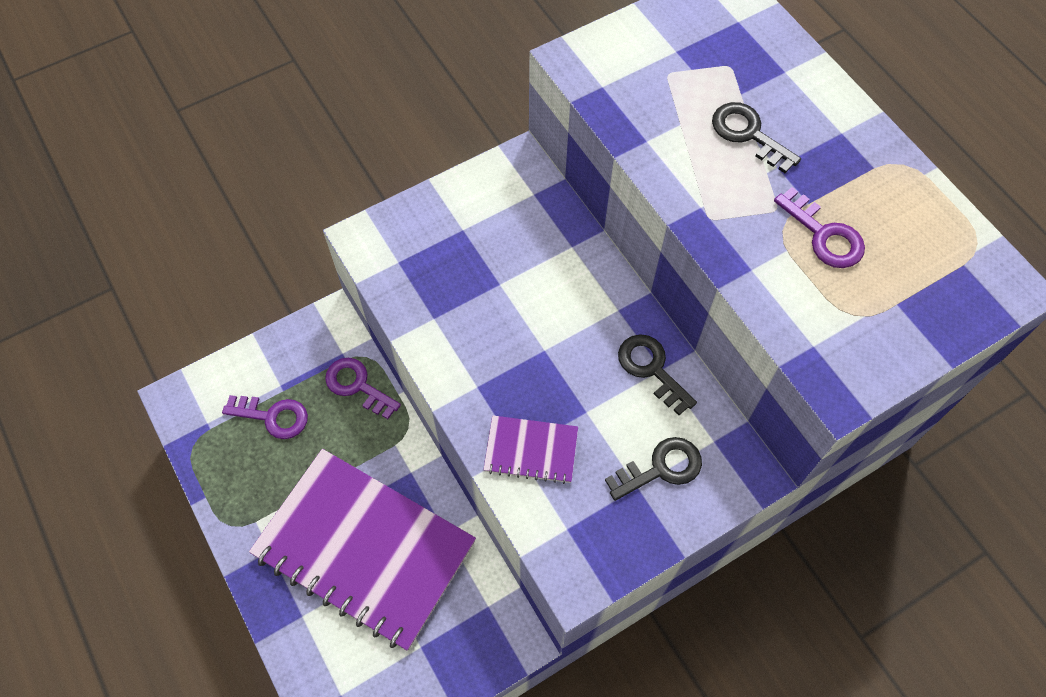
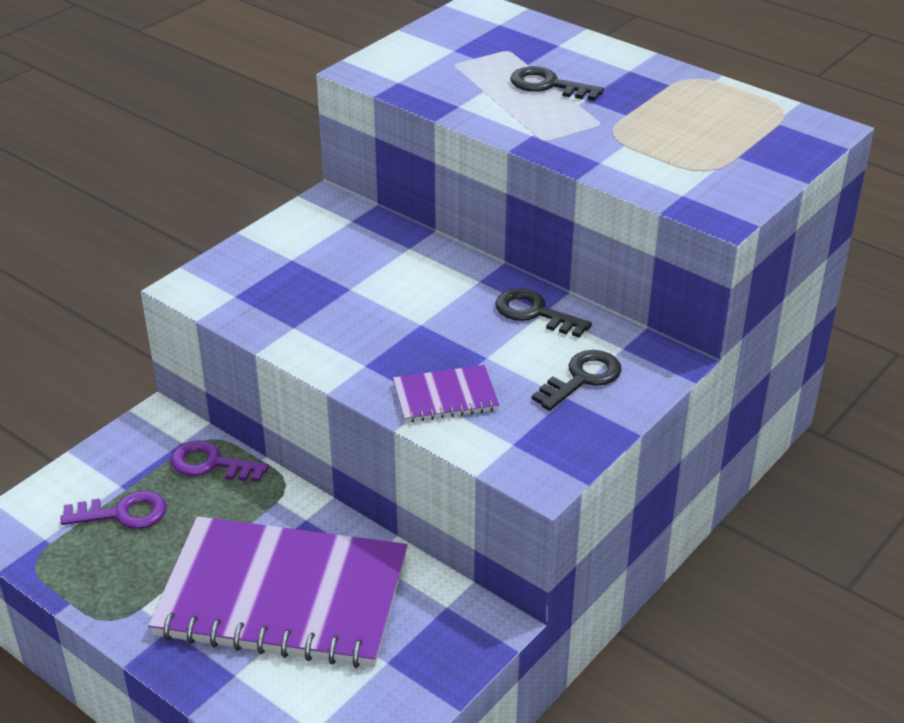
camera: 20 degrees left, 25 degrees down
(824, 235) = (651, 130): purple key -> none

